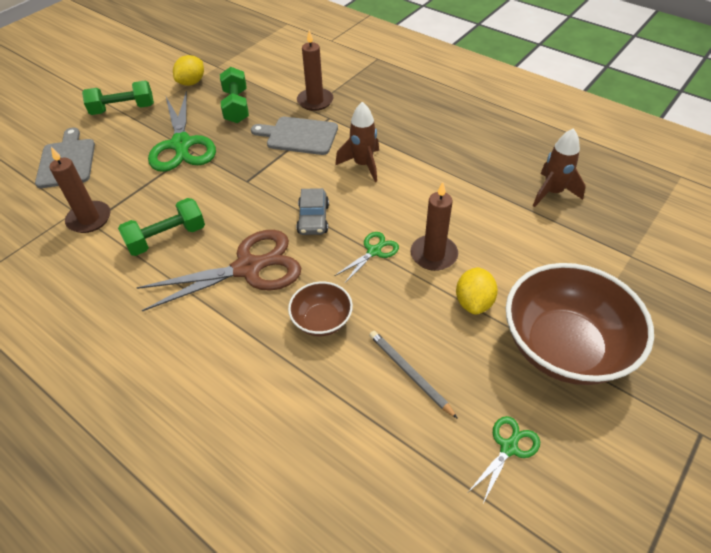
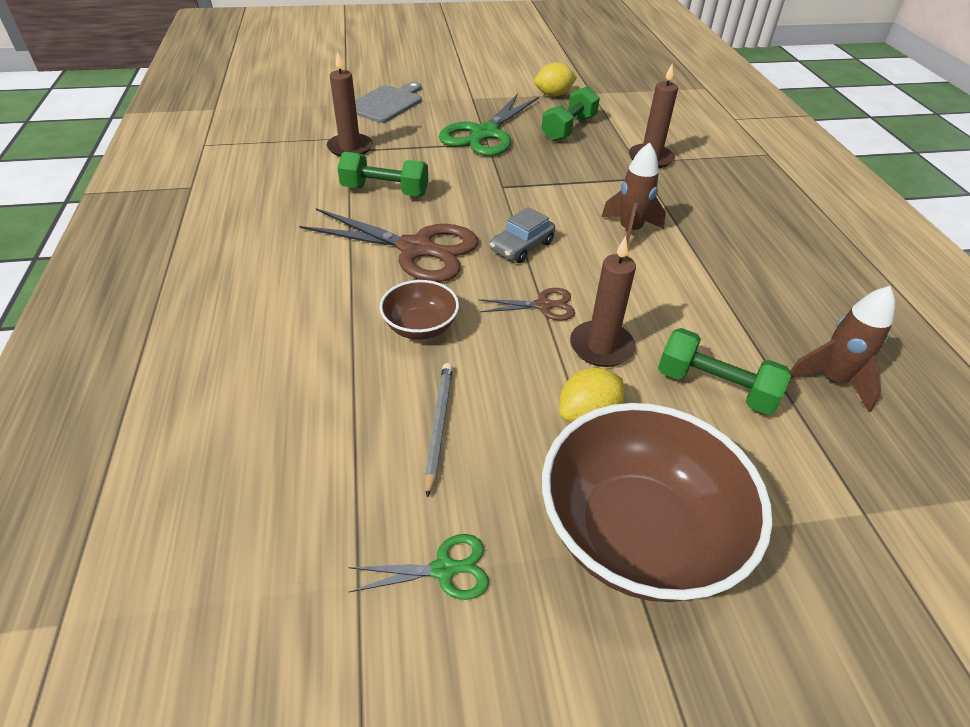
camera: 40 degrees right, 5 degrees down
(123, 109) = (473, 89): green dumbbell -> green dumbbell (715, 387)
(299, 136) = (597, 177): grey cutting board -> none
(374, 251) = (543, 306): green scissors -> brown scissors

